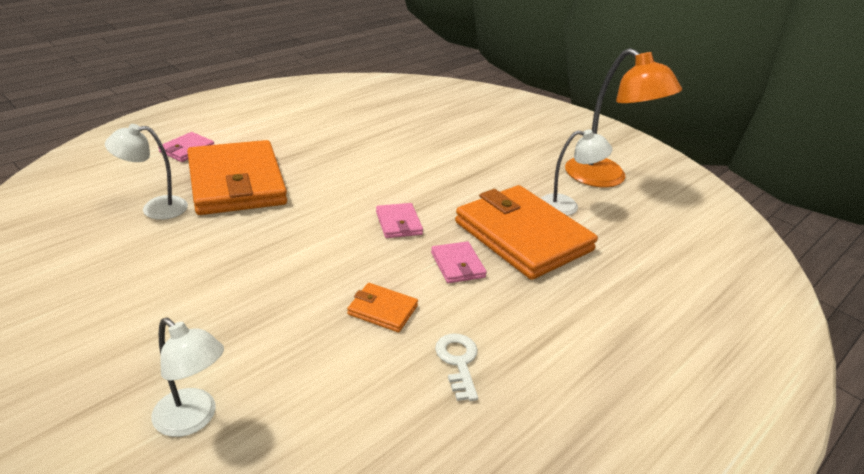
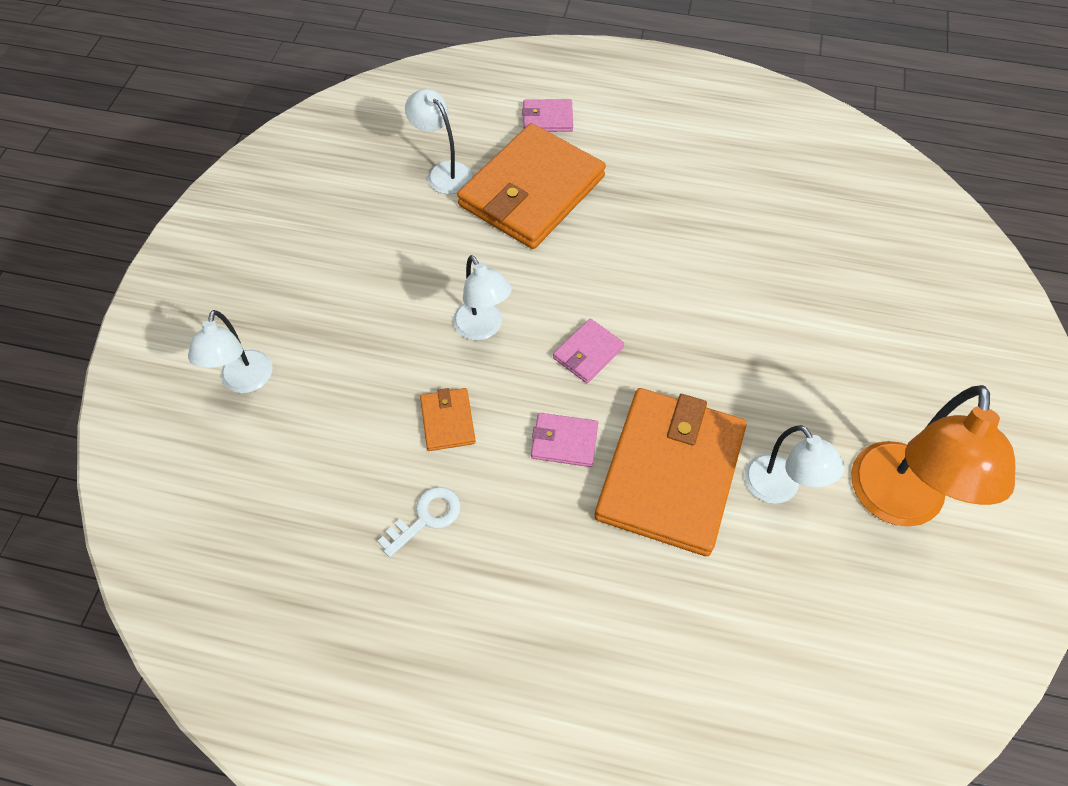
camera: 60 degrees right, 25 degrees up
(322, 256) = (483, 328): none -> white lamp
(457, 265) = (564, 441): pink wallet -> pink wallet turned 60 degrees clockwise

